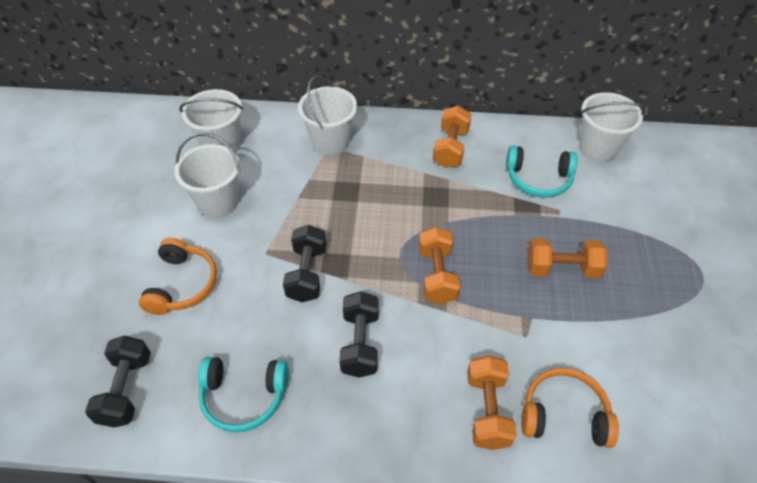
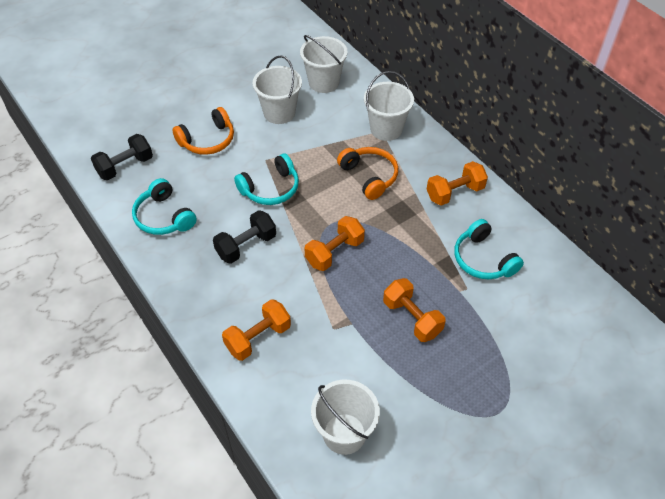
camera: 50 degrees right, 0 degrees up
(307, 273) = (270, 188): black dumbbell -> turquoise headphones
(564, 415) = (291, 382): orange headphones -> orange headphones (369, 176)
(597, 148) = (560, 279): white bucket -> white bucket (344, 433)

